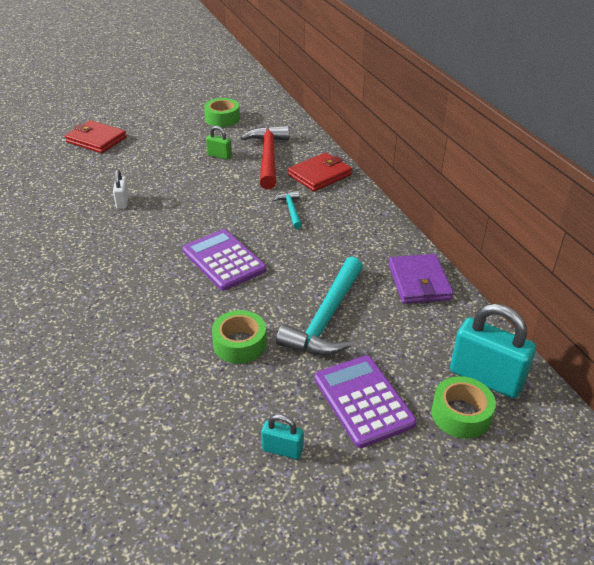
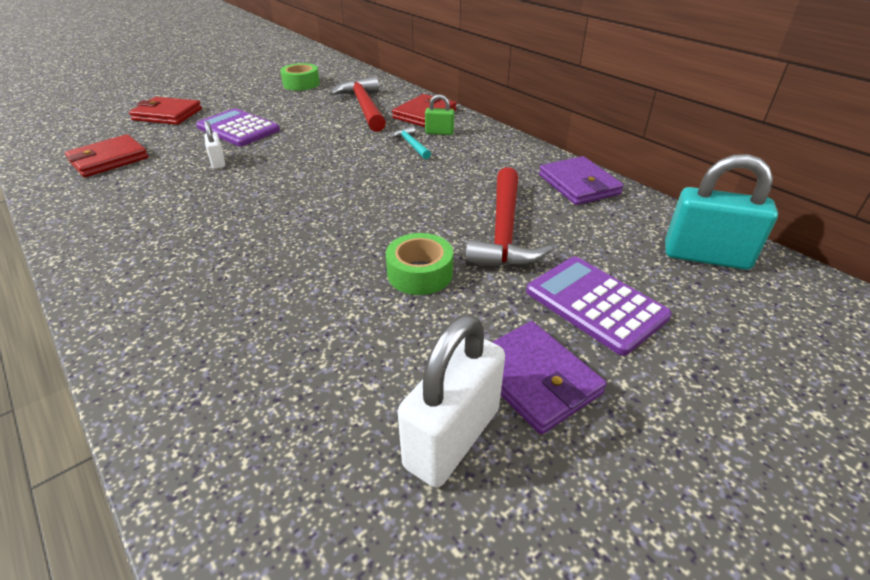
camera: 15 degrees left, 0 degrees up
(39, 184) = (109, 160): none -> red wallet
(204, 477) = (452, 437): none -> white padlock
(219, 156) = (312, 112): green padlock -> green padlock (439, 132)
(224, 260) = (360, 197): purple calculator -> purple calculator (238, 129)
(282, 450) = (535, 379): turquoise padlock -> purple wallet
(326, 318) = (504, 231): turquoise hammer -> red hammer
(461, 414) = (707, 296): green tape -> none

